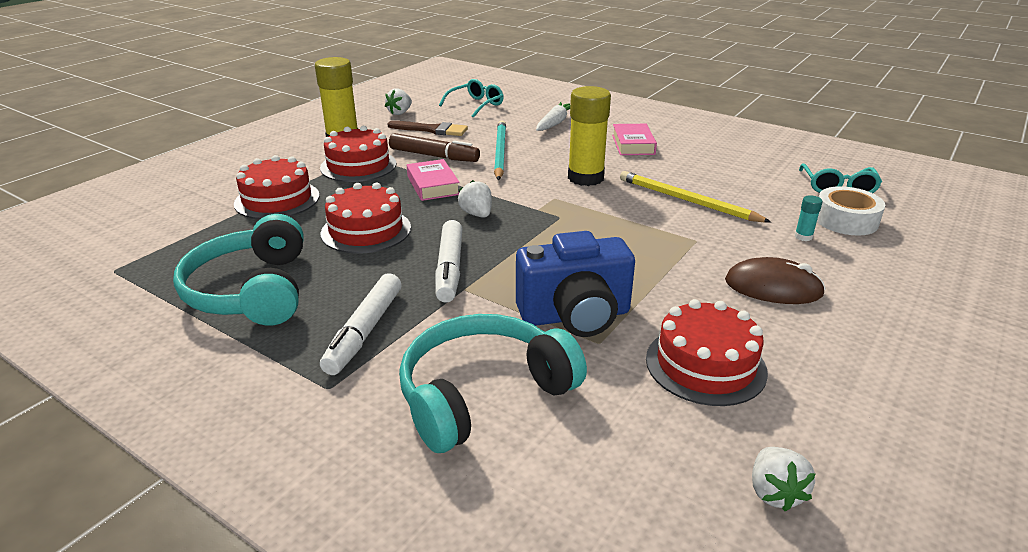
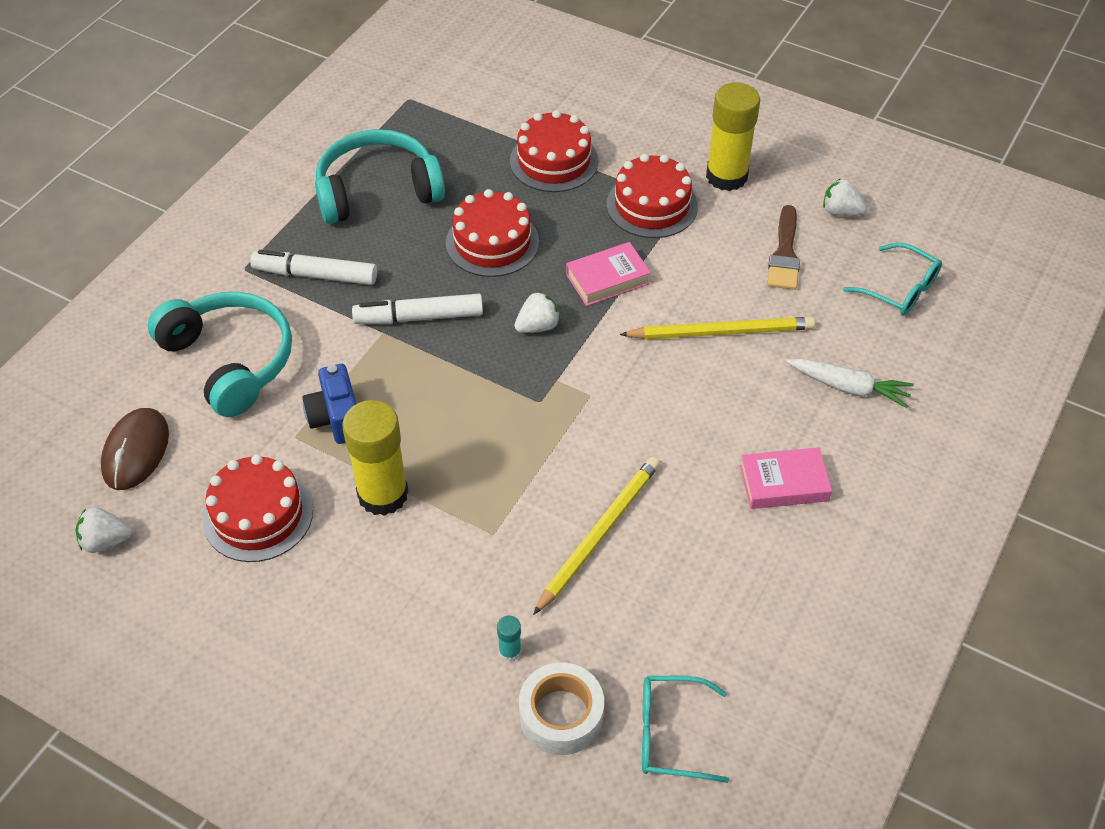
camera: 85 degrees right, 20 degrees up
(434, 156) = (695, 268): brown marker -> none
(500, 152) = (721, 332): turquoise pencil -> yellow pencil
(575, 316) = (336, 418): blue camera -> blue camera, size x0.65
(585, 178) = (653, 426): yellow glue stick -> yellow glue stick (383, 494)
(773, 287) = (389, 594): brown mouse -> brown mouse (136, 451)

